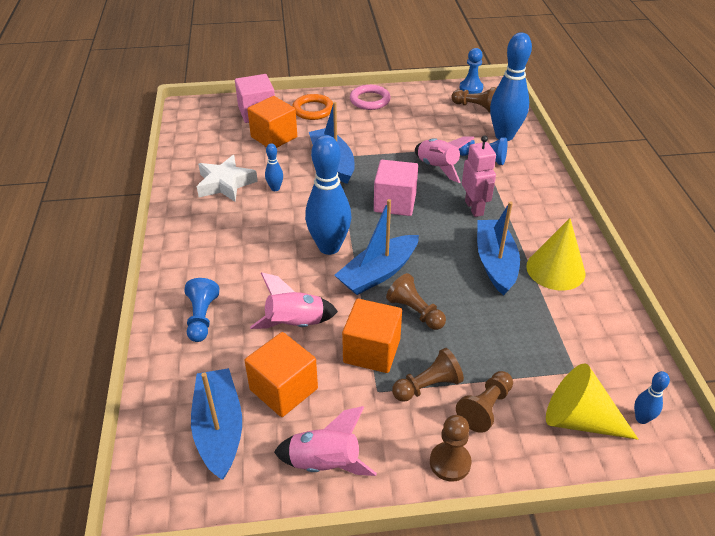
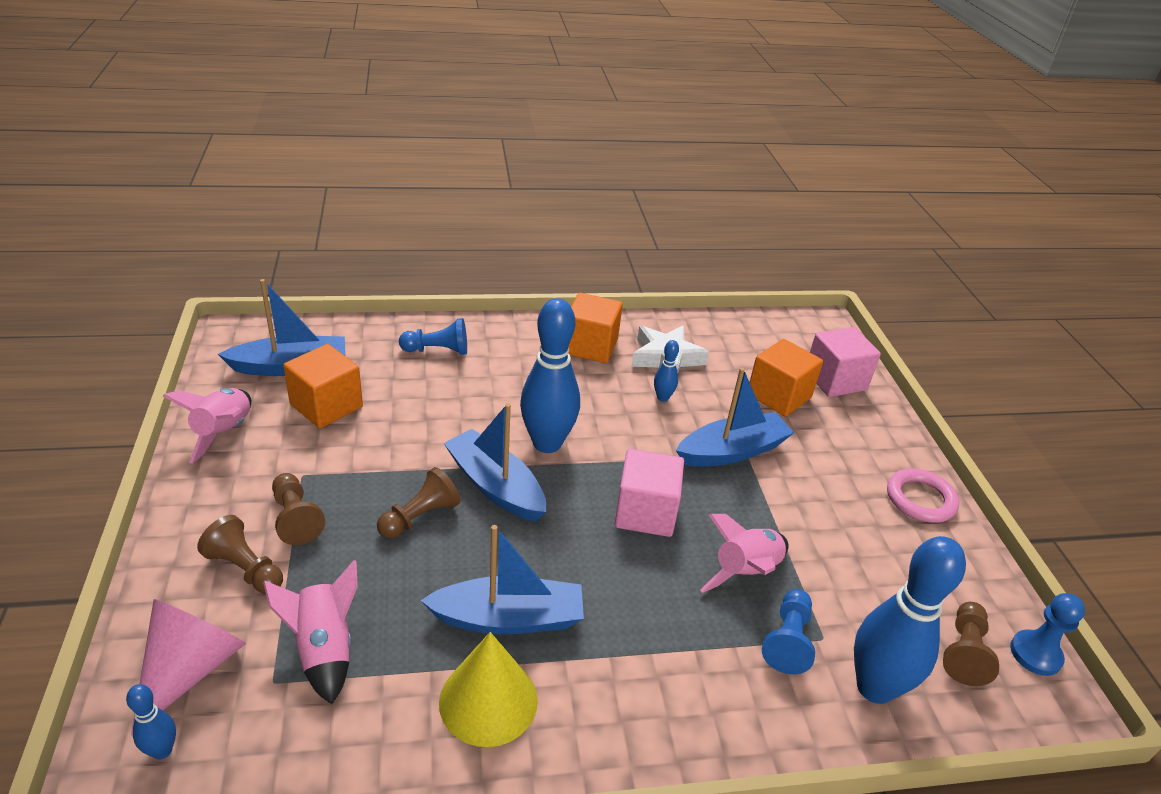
camera: 85 degrees right, 5 degrees down
(295, 324) = (417, 414): pink rocket -> pink rocket (324, 649)
(313, 110) = (863, 434): orange ring -> none
(372, 351) = (363, 473): orange cube -> orange cube (590, 346)
(450, 462) = (183, 527): brown pawn -> none
(474, 208) = (642, 609): pink robot -> none
(579, 420) = (190, 668): yellow cone -> pink cone

